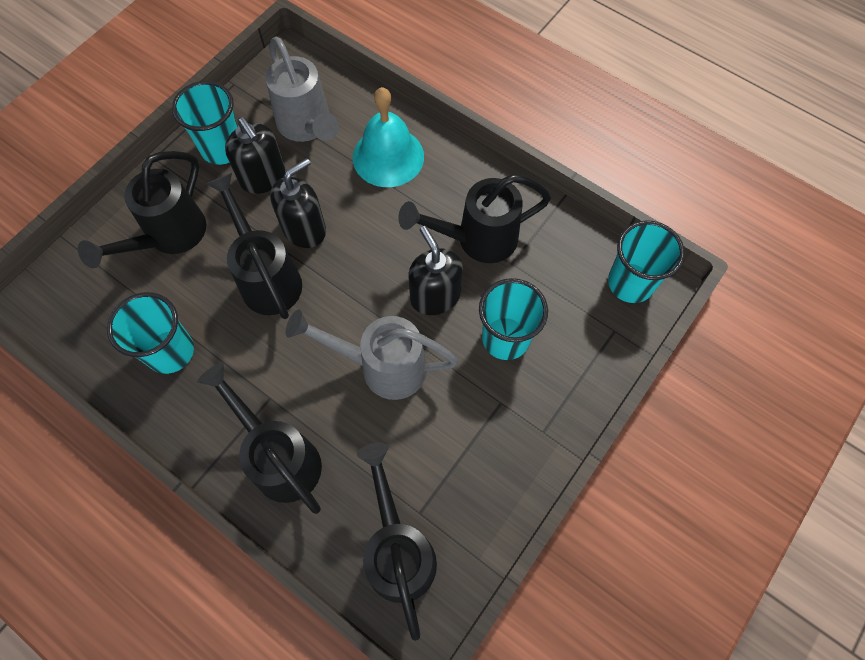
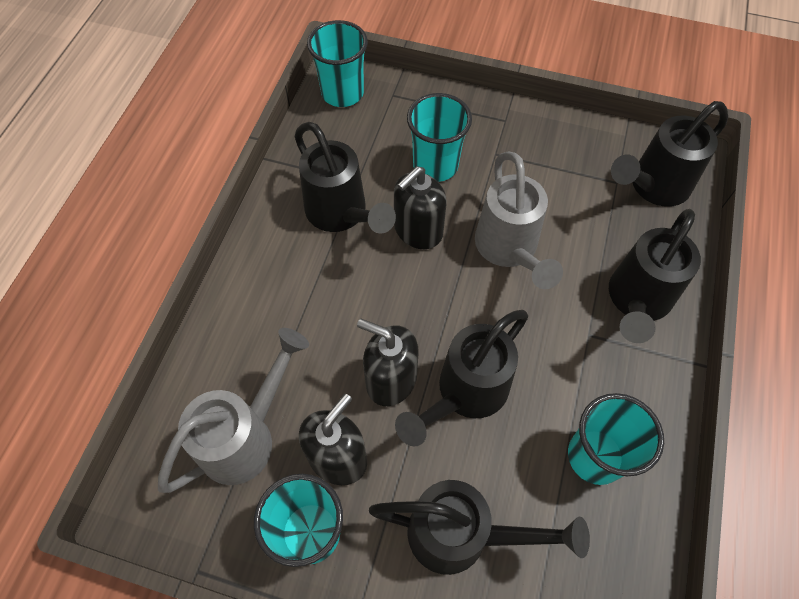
camera: 110 degrees left, 5 degrees down
(388, 157) = (265, 328): turquoise bell -> none

